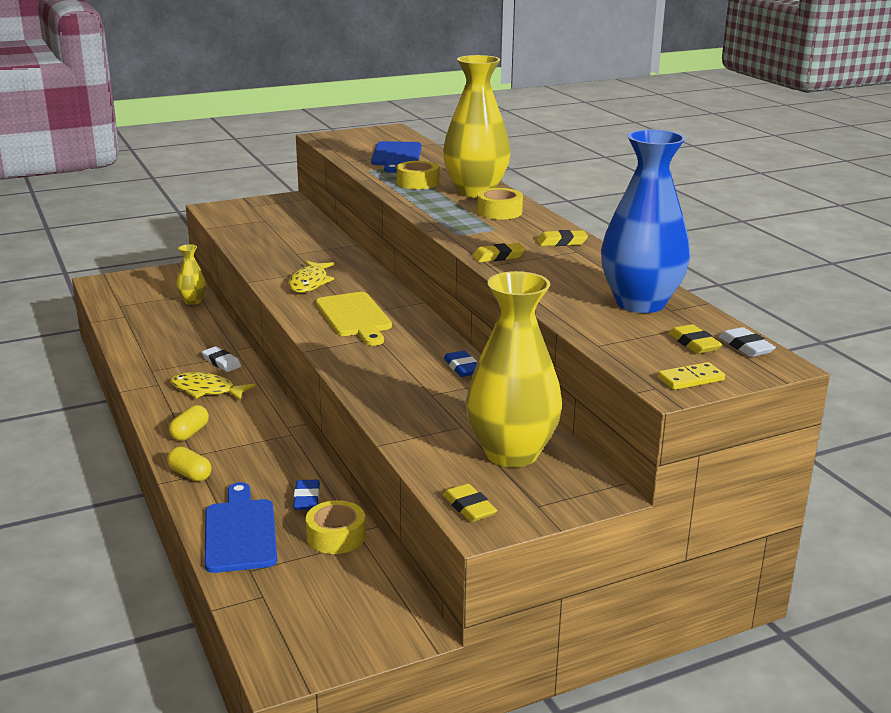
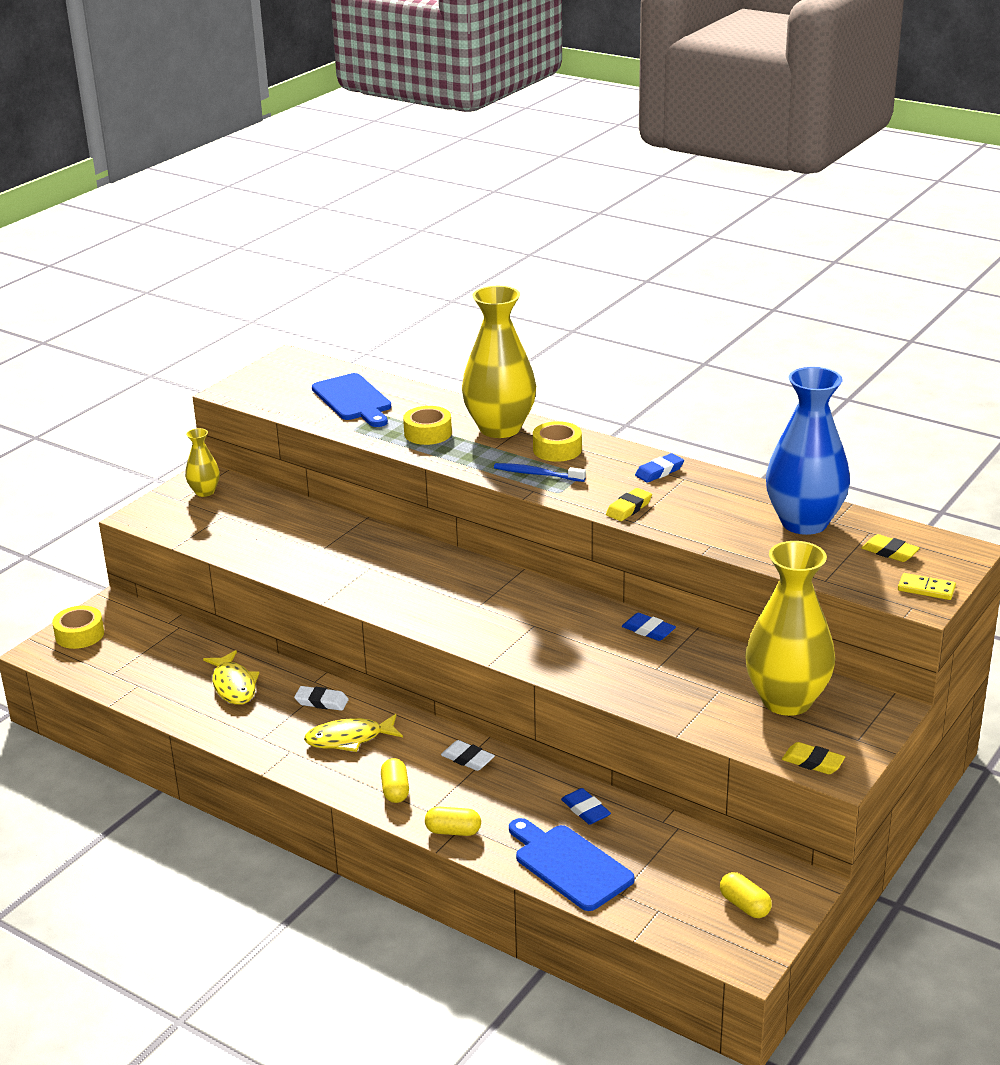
camera: 30 degrees left, 5 degrees up
(193, 301) = (188, 639): yellow vase -> yellow vase (204, 492)
(309, 283) = (386, 583): yellow fish -> yellow fish (233, 685)
(336, 536) = (652, 833): yellow tape -> yellow tape (79, 634)
(338, 624) = (744, 905): none -> yellow capsule
(354, 317) = (484, 609): yellow cutting board -> none
(459, 221) = (537, 474): none -> blue toothbrush
(562, 242) = (659, 471): yellow eraser -> blue eraser
(690, 379) = (926, 589): yellow domino -> yellow domino turned 75 degrees clockwise
(745, 346) = (927, 541): white eraser -> white eraser (467, 759)

